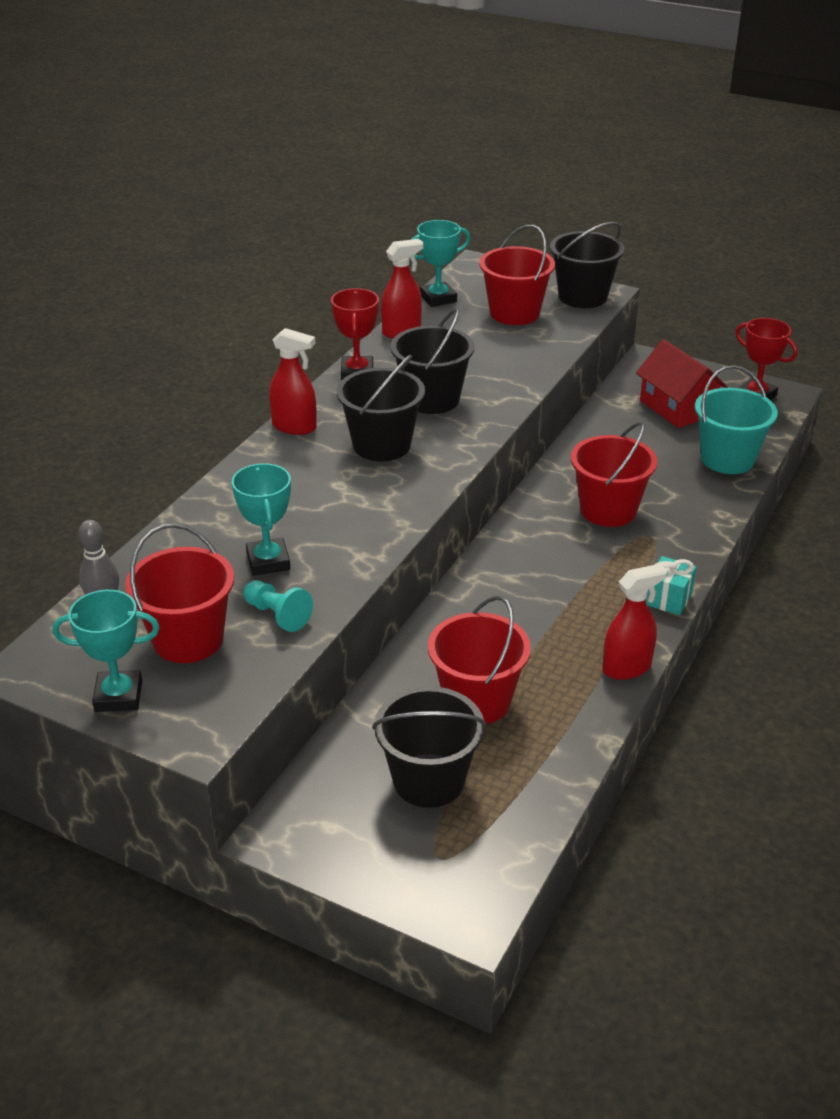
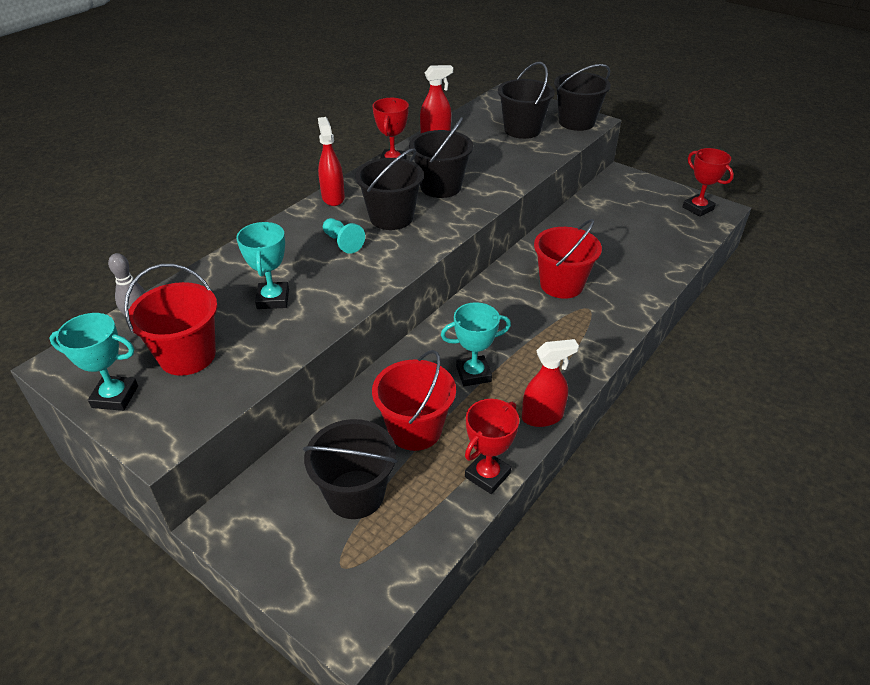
camera: 10 degrees right, 5 degrees up
(277, 615) = (262, 344): turquoise pawn -> turquoise pawn (342, 243)
(294, 427) = (333, 197): red spray bottle -> red spray bottle turned 135 degrees counterclockwise
(438, 298) = (470, 115): turquoise trophy -> turquoise trophy (473, 374)
(514, 313) = (522, 130): red bucket -> black bucket
(580, 739) = (487, 475): none -> red trophy
(668, 599) = (590, 362): turquoise gift -> none
(677, 408) = (634, 211): red house -> none
(727, 459) = (664, 254): turquoise bucket -> none

